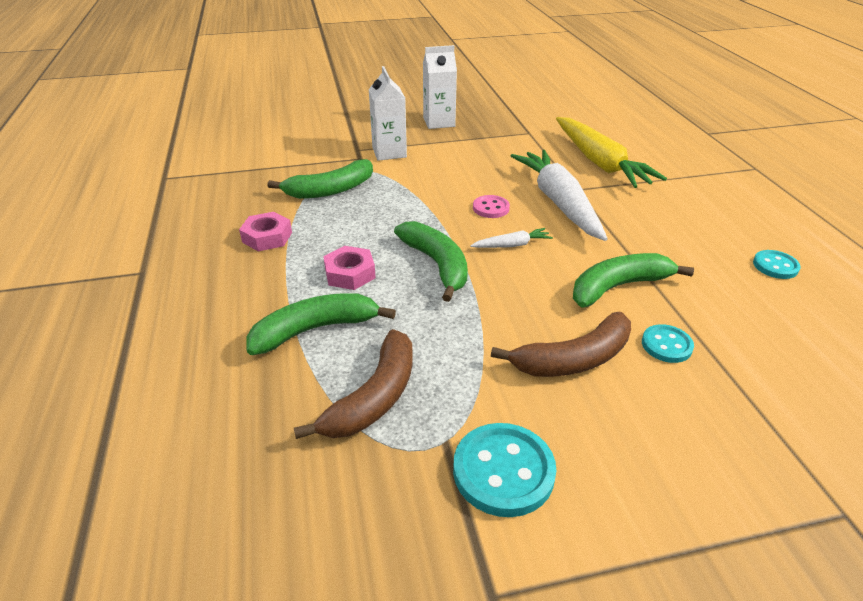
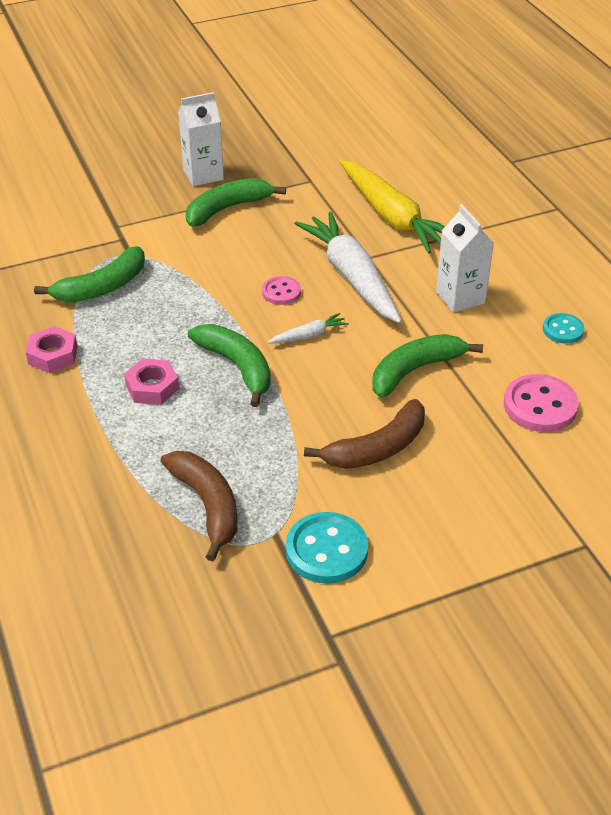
camera: 10 degrees left, 5 degrees up
(315, 329) = (135, 450): green banana -> green banana (227, 208)
(374, 397) = (207, 505): brown banana -> brown banana turned 45 degrees counterclockwise
(389, 152) = (155, 227): white carton -> white carton (460, 297)
(666, 345) = (458, 424): turquoise button -> none
(759, 336) = (540, 406): none -> pink button

